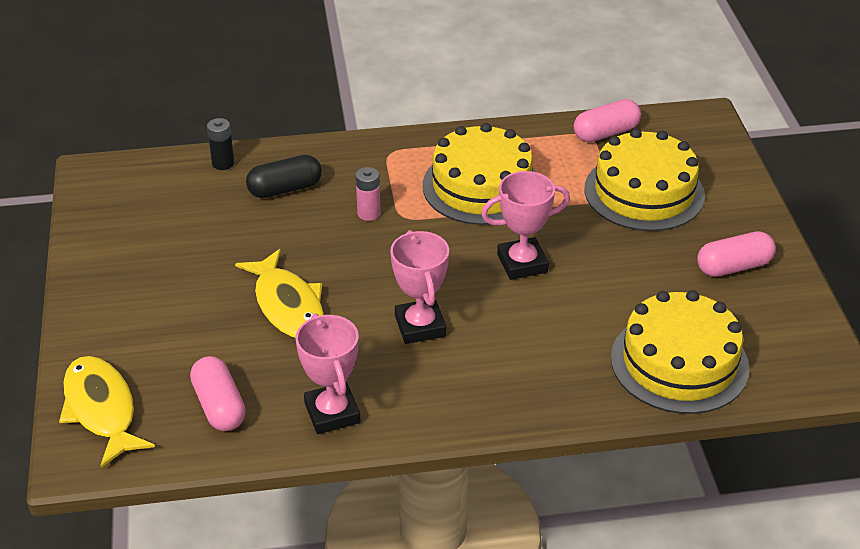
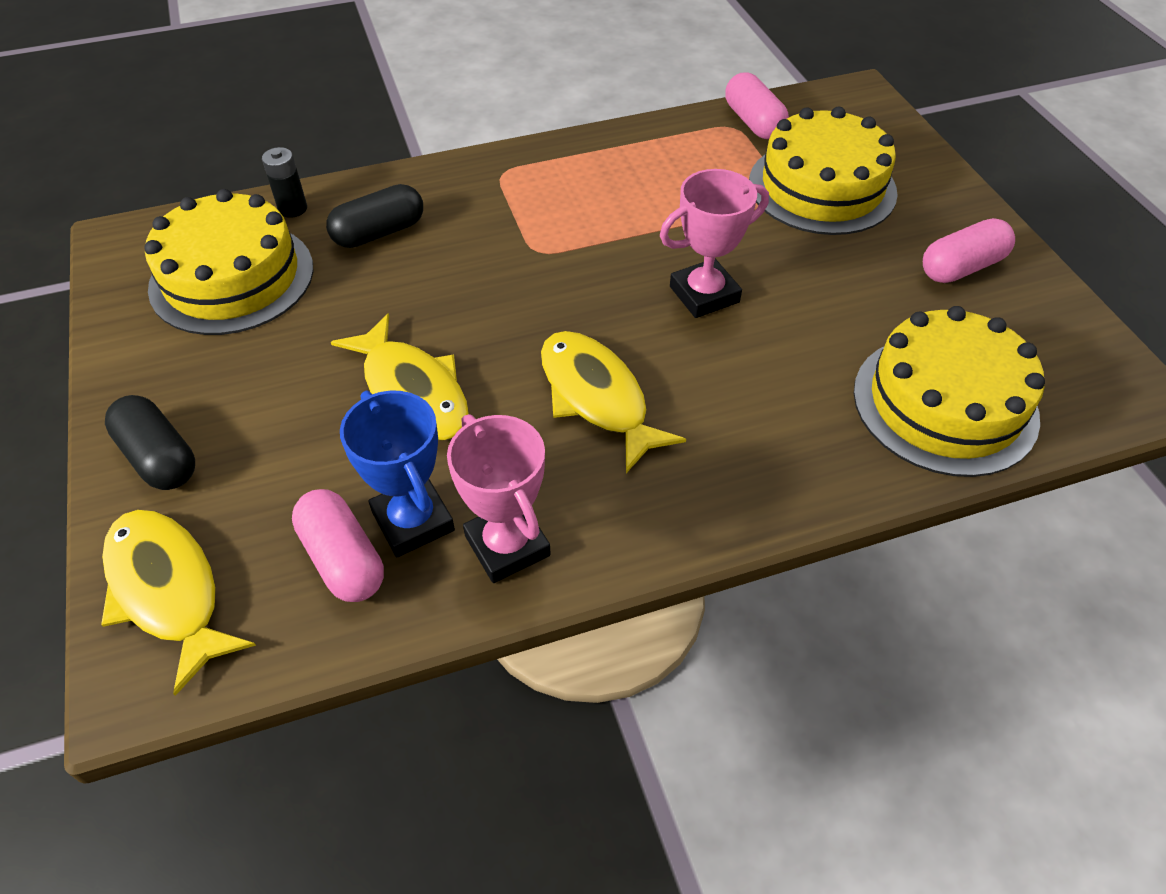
camera: 10 degrees left, 10 degrees up
(104, 327) = (159, 457): none -> black capsule
(271, 389) = (413, 521): none -> blue trophy
(368, 213) = (493, 252): pink battery -> none
(420, 326) = (597, 397): pink trophy -> yellow fish
(481, 186) = (625, 202): yellow cake -> yellow cake (232, 277)
(605, 133) = (753, 122): pink capsule -> pink capsule turned 75 degrees counterclockwise

